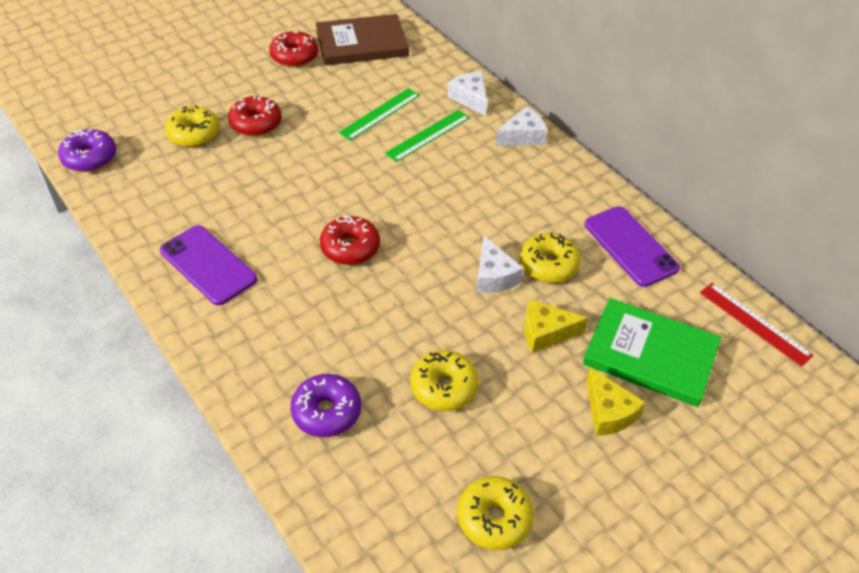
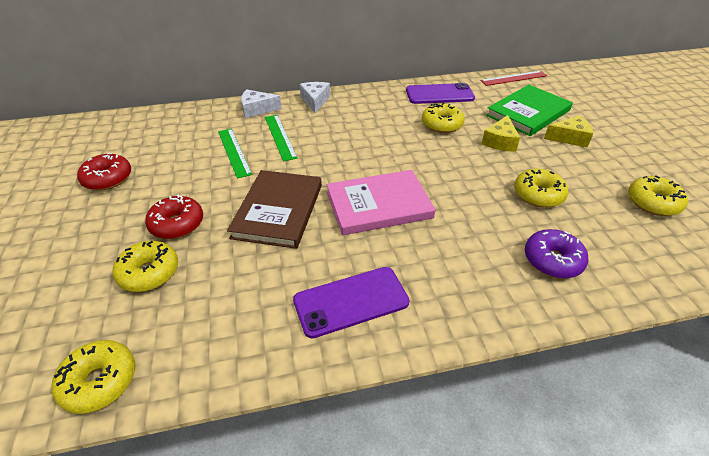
camera: 65 degrees left, 5 degrees down
(90, 158) = (99, 381): purple donut -> yellow donut
(350, 248) = (378, 205): red donut -> pink book
(362, 43) = (136, 139): brown book -> brown book (278, 211)
(493, 276) = (441, 147): white cheese -> none

